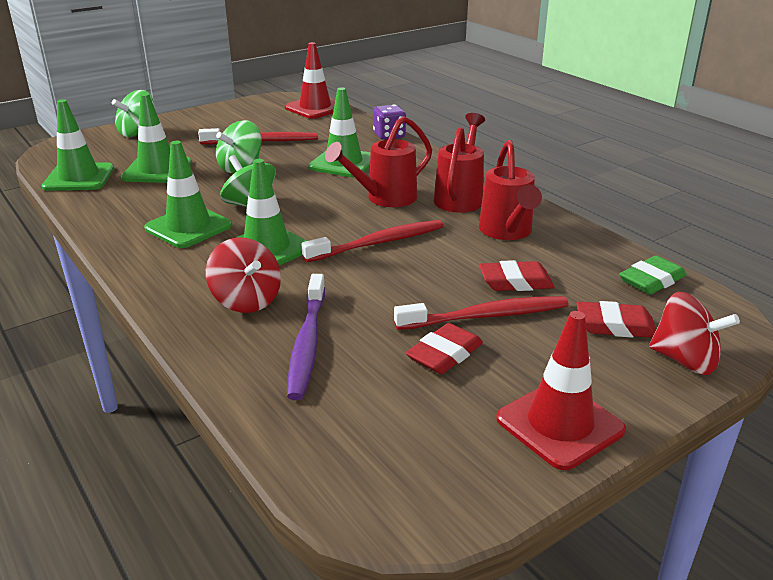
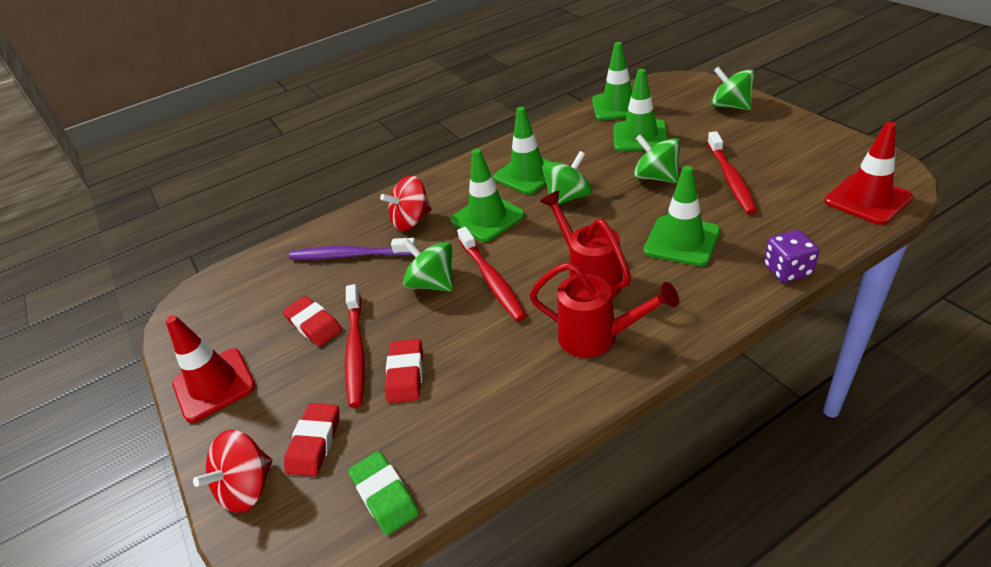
camera: 100 degrees right, 10 degrees up
(378, 276) = (432, 283): none -> green spinning top
(507, 232) = (508, 375): red watering can -> none

